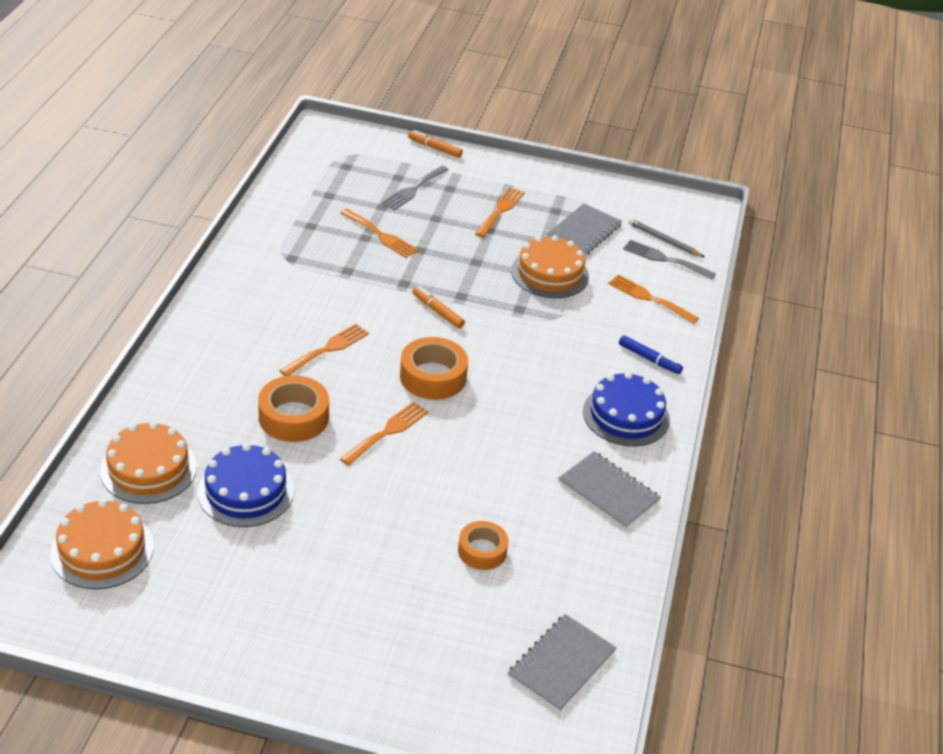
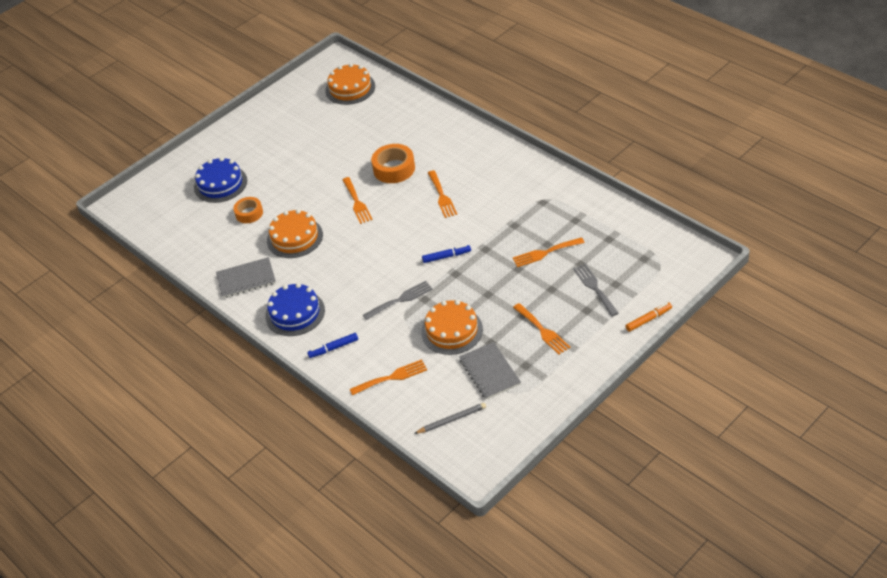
camera: 130 degrees right, 5 degrees up
(148, 469) = (392, 110): orange cake -> orange cake (295, 237)
(246, 491) = (352, 140): blue cake -> blue cake (220, 184)
(433, 376) = (388, 235): orange tape -> none
(437, 311) = (446, 256): orange marker -> blue marker
(561, 664) = (164, 218): grey notebook -> none
(664, 259) = (429, 409): grey fork -> grey fork (400, 300)

